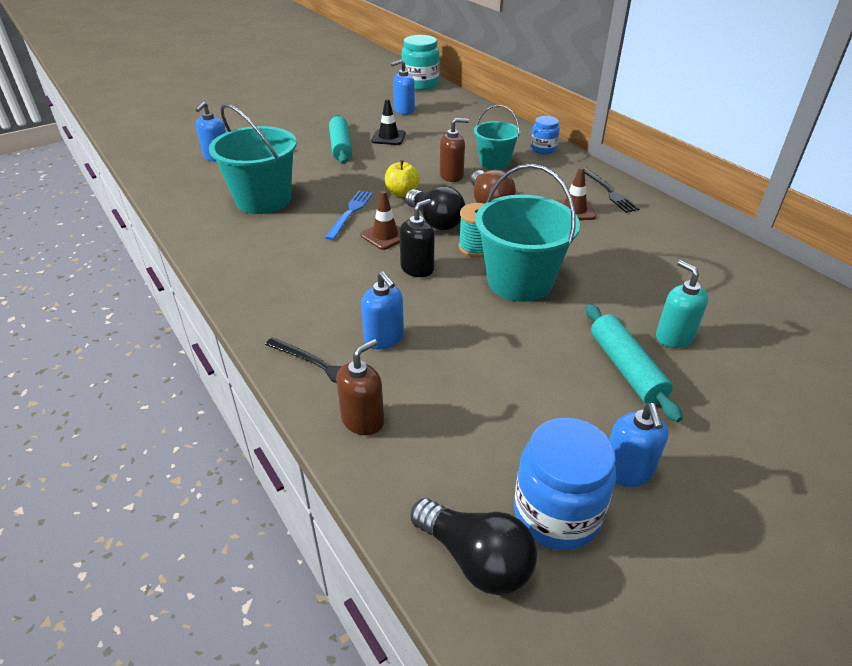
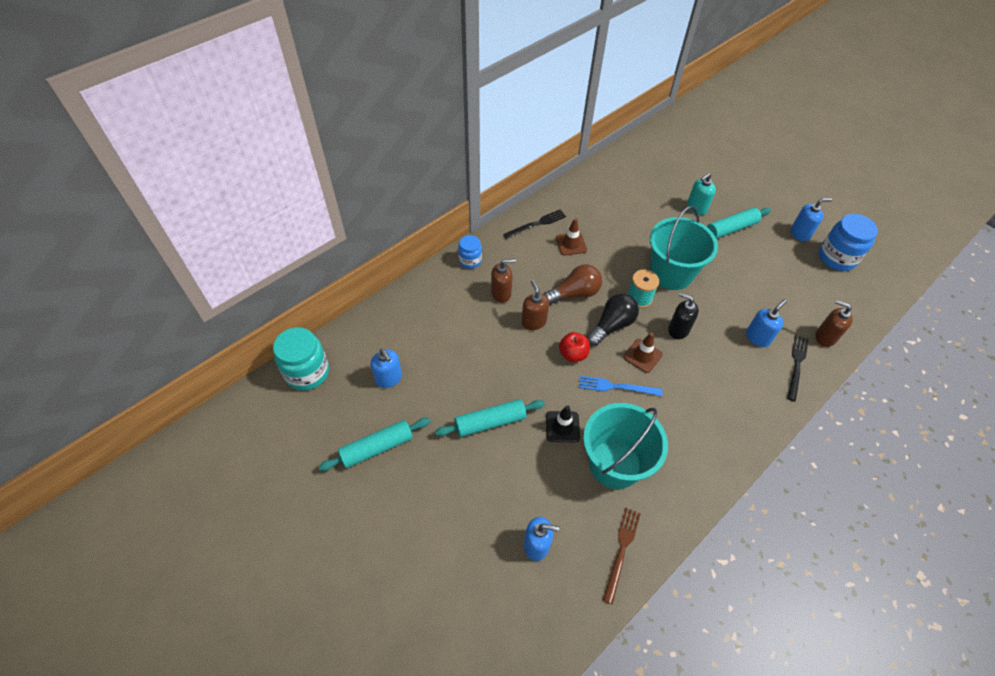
camera: 100 degrees left, 15 degrees up
(181, 192) = (621, 550): none -> brown fork
(340, 105) = (377, 447): none -> turquoise rolling pin
(388, 137) = (461, 382): black traffic cone -> black traffic cone (562, 427)
(402, 193) = (573, 354): yellow apple -> red apple
(475, 559) = (874, 284): black light bulb -> none
(494, 162) = (501, 293): turquoise bucket -> brown soap dispenser

